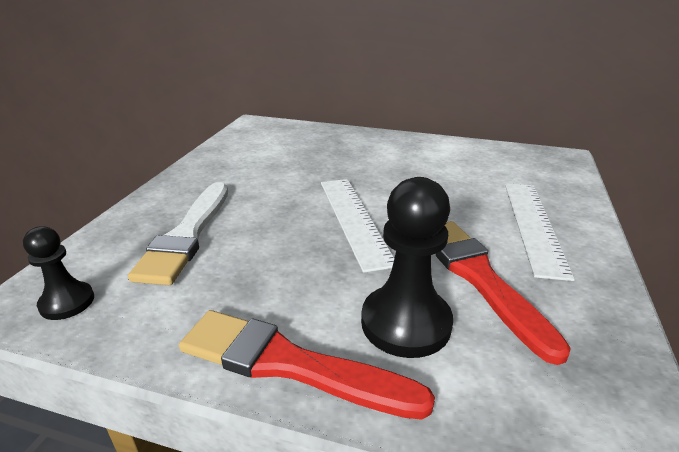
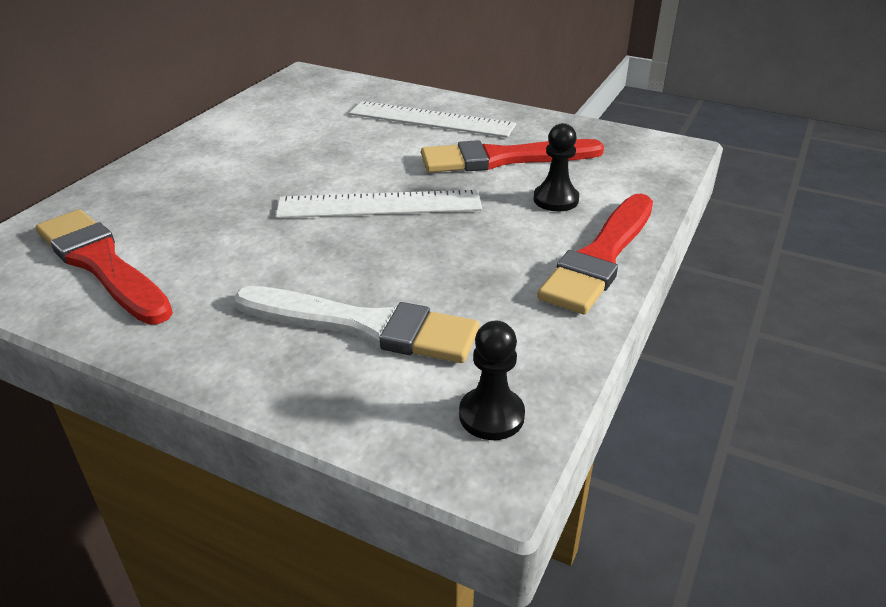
camera: 80 degrees left, 5 degrees up
(259, 147) = (101, 264): none -> red brush
(405, 323) = (555, 199): black pawn -> black pawn, size x0.58

